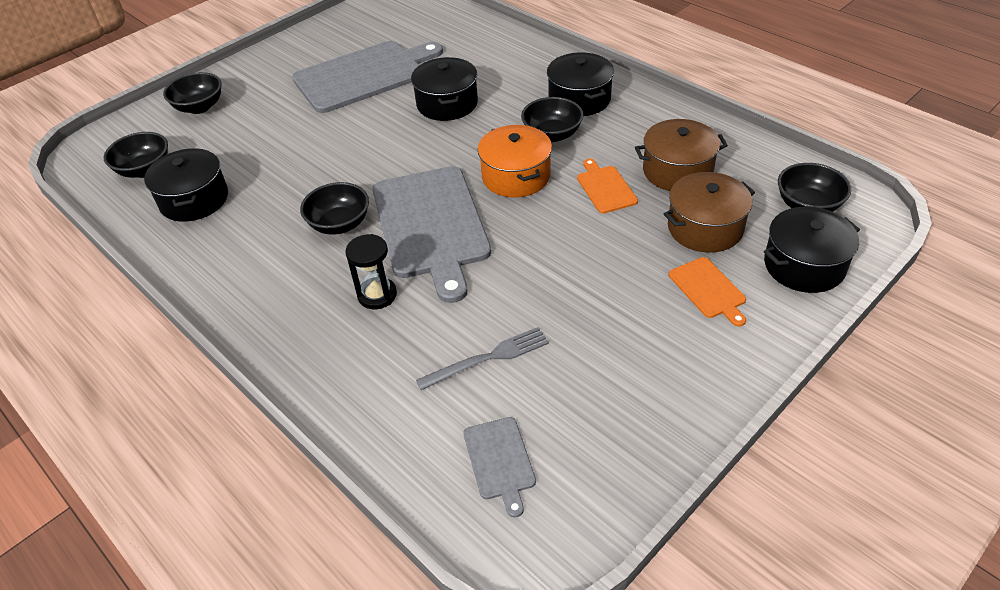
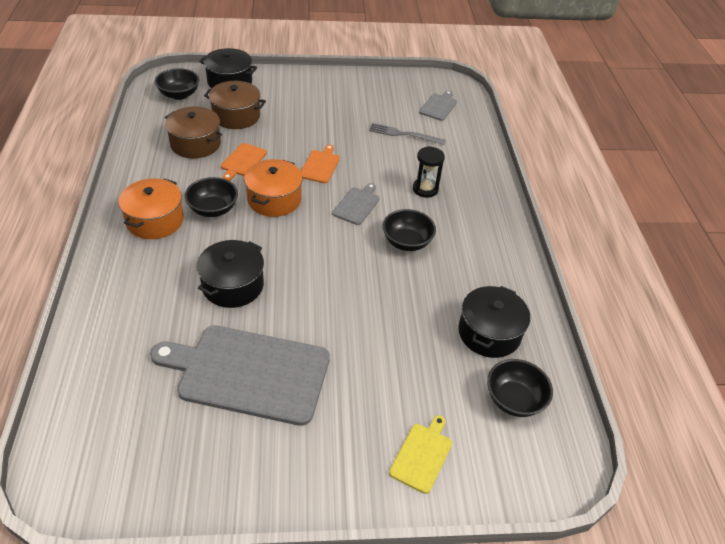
camera: 145 degrees left, 0 degrees up
(199, 107) = (422, 455): black bowl -> yellow cutting board
(431, 225) = (357, 205): grey cutting board -> grey cutting board, size x0.45
(579, 99) = (155, 220): black pot -> orange pot
(708, 289) = (280, 99): orange cutting board -> orange cutting board (320, 165)

